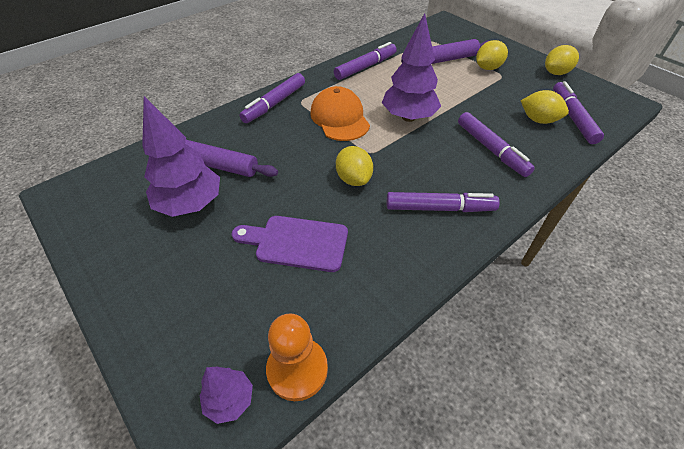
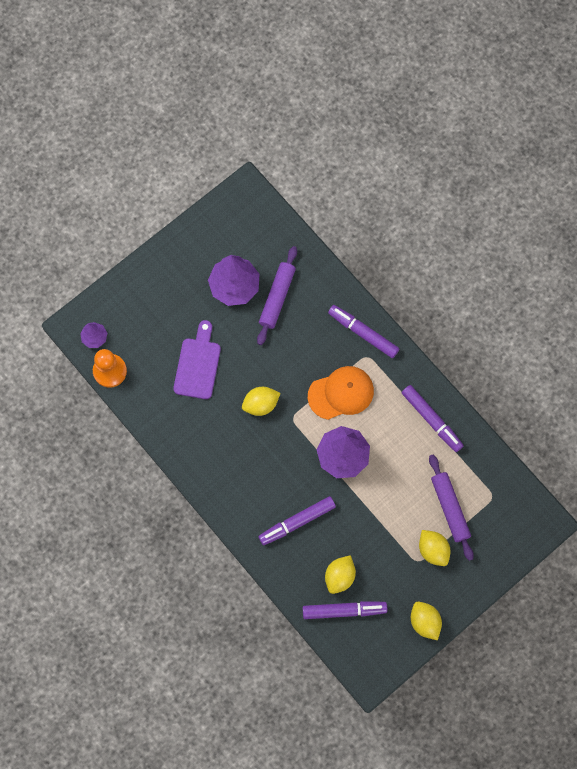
camera: 90 degrees right, 25 degrees up
(439, 208) = (229, 467): purple marker -> none

